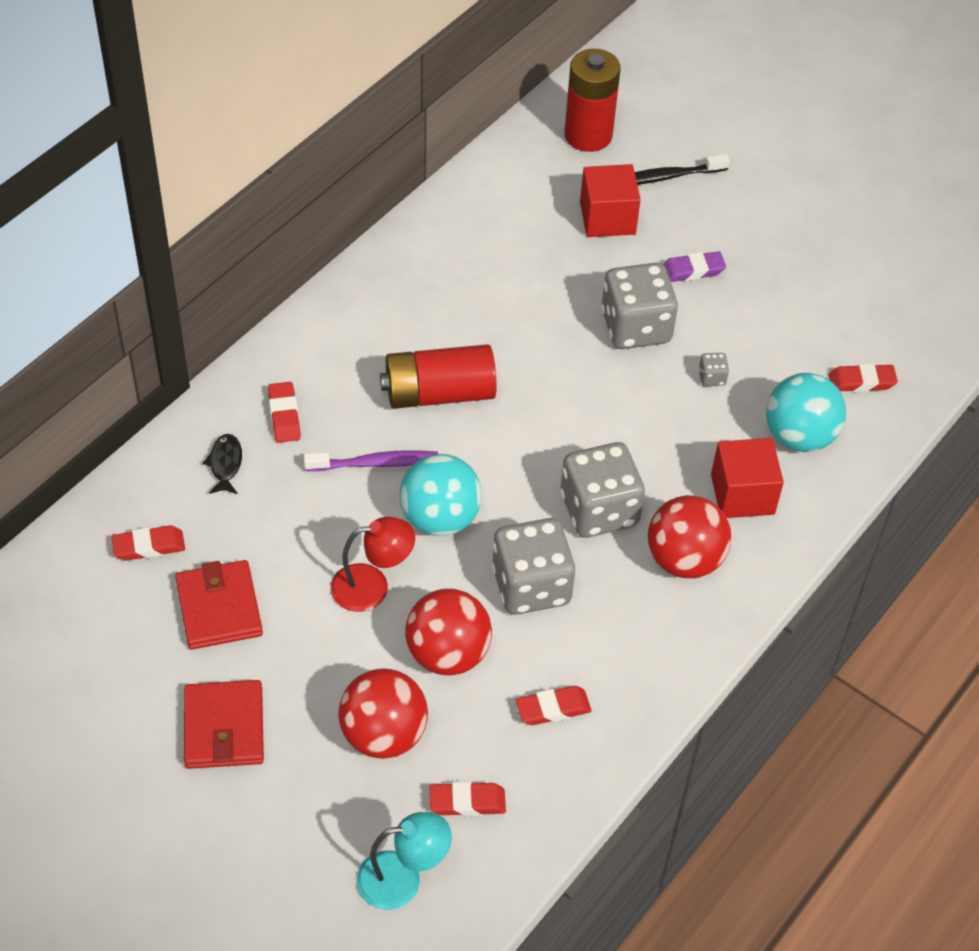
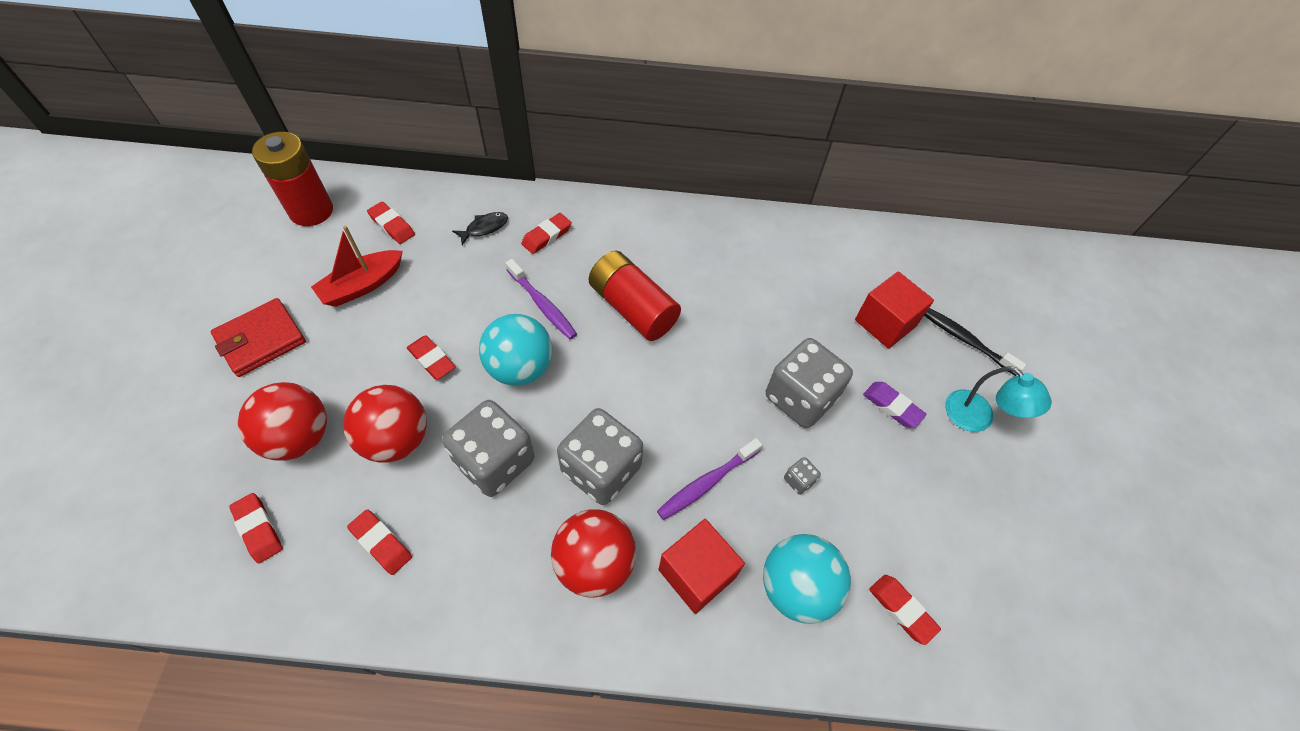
camera: 55 degrees right, 5 degrees up
(219, 608) = (362, 285): red wallet -> red boat
(372, 586) = (432, 360): red lamp -> red eraser
(402, 879) = (165, 522): turquoise lamp -> turquoise lamp (977, 418)
(588, 135) = (948, 270): red battery -> red battery (311, 211)
(667, 442) = (706, 483): none -> purple toothbrush

